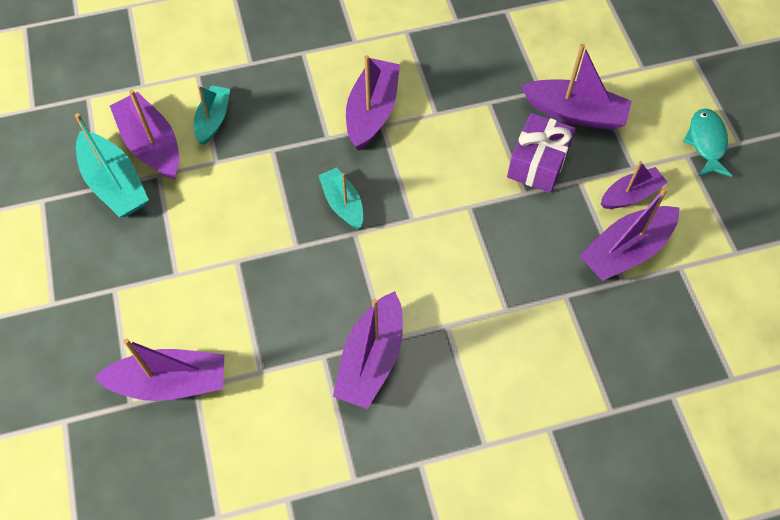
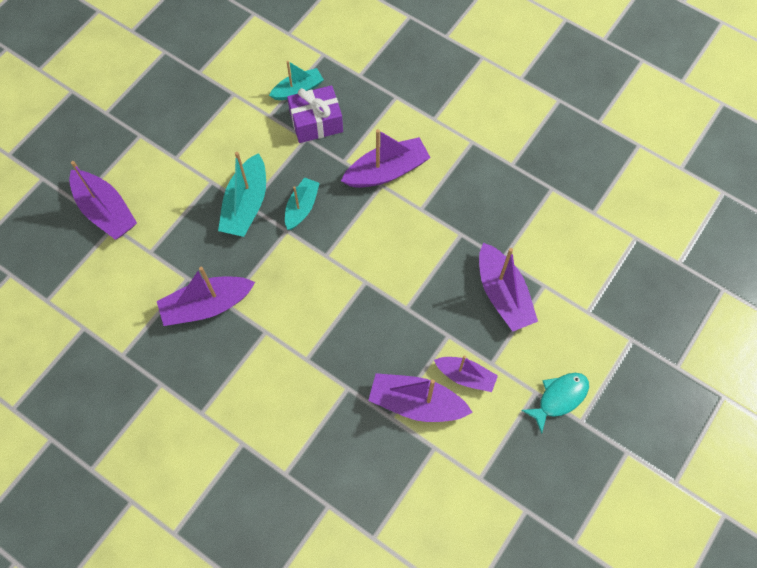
camera: 50 degrees right, 5 degrees up
(115, 184) = (207, 77): turquoise boat -> turquoise boat (246, 204)
(151, 145) = (250, 73): purple boat -> none
(538, 163) = (438, 299): purple gift -> purple gift (316, 122)

